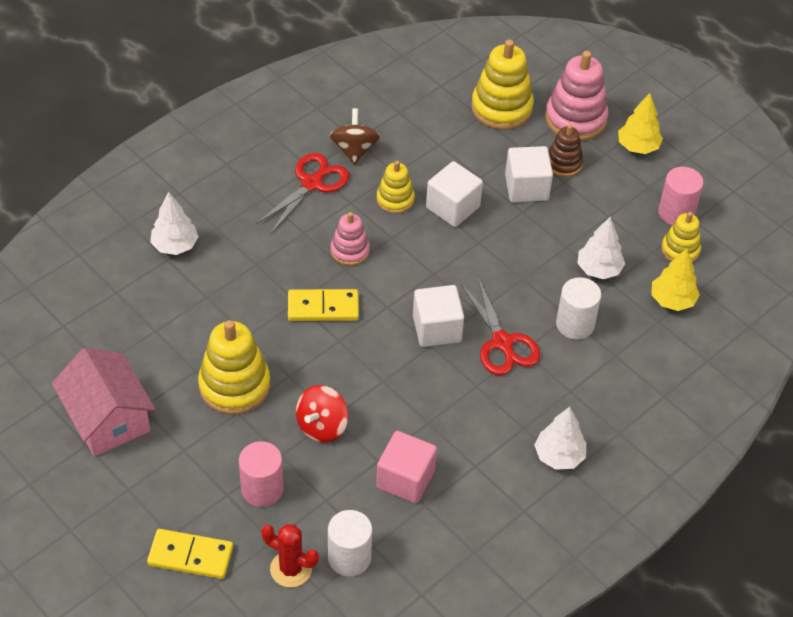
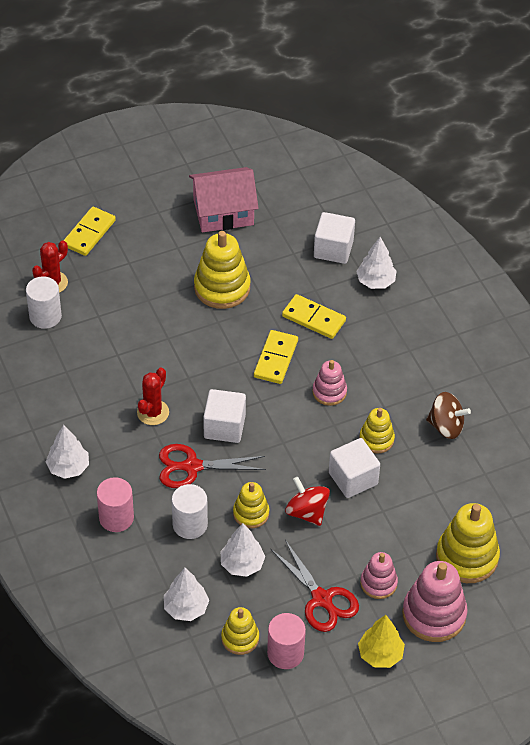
camera: 110 degrees right, 0 degrees up
(250, 288) = (314, 318): none -> yellow domino
(262, 489) = (124, 282): pink cylinder -> pink cylinder (116, 518)
(312, 183) = (415, 386): red scissors -> red scissors (322, 599)
(322, 426) = (162, 329): red spinning top -> red spinning top (307, 512)
(405, 479) = (93, 366): pink cube -> none
(447, 399) = (153, 412): none -> red cactus
(526, 187) = (358, 542): white cube -> white cube (333, 249)
(535, 278) = (251, 513): none -> yellow stacking toy
(563, 163) = (378, 583): brown stacking toy -> pink stacking toy
(672, 300) = (186, 608): yellow tree -> white tree

